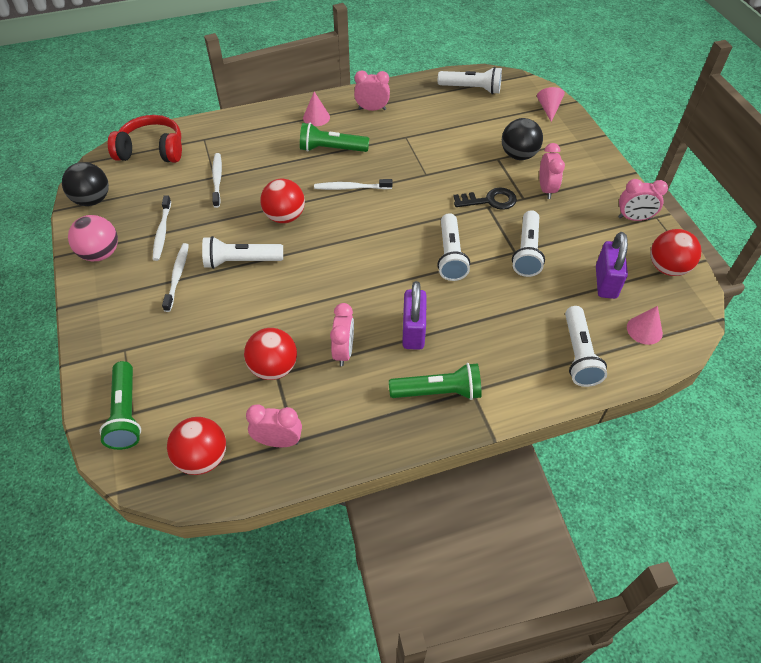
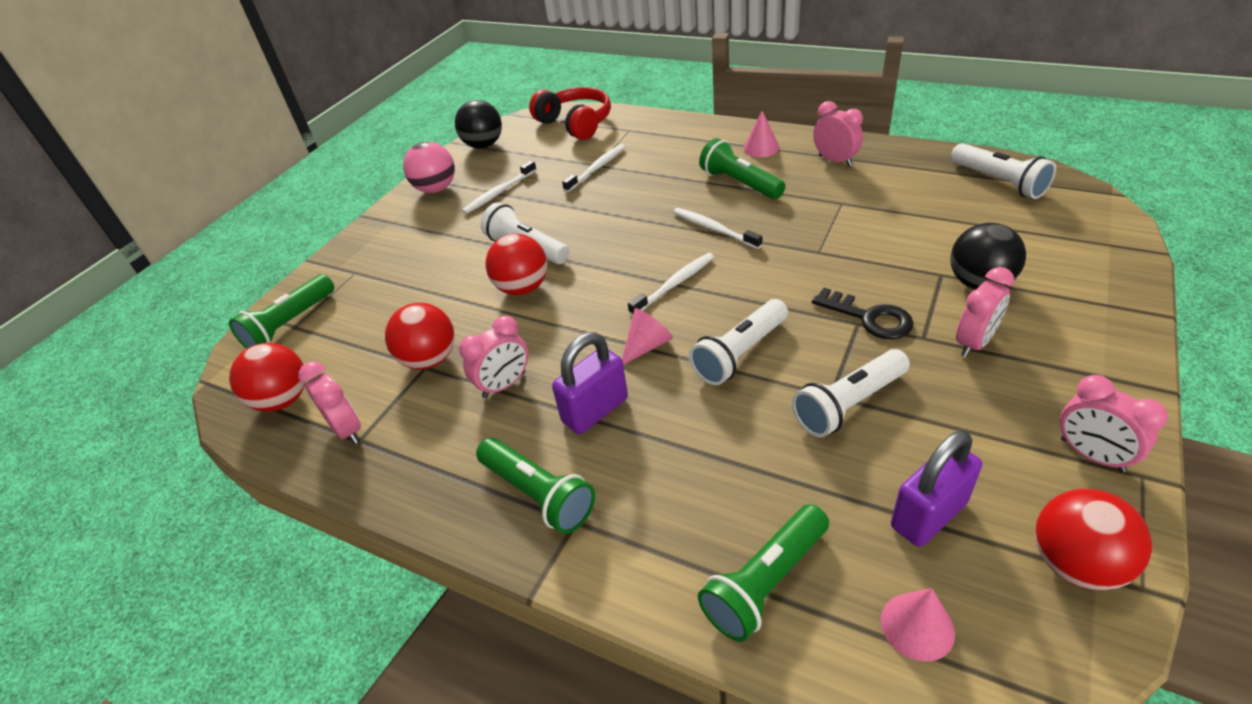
camera: 50 degrees right, 10 degrees down
(177, 276) = (463, 234): white toothbrush -> white toothbrush (674, 284)
(285, 217) = (614, 227): red ball -> red ball (523, 288)
(548, 109) = (1100, 246): pink cone -> pink cone (647, 346)
(578, 354) = (765, 582): white flashlight -> green flashlight

